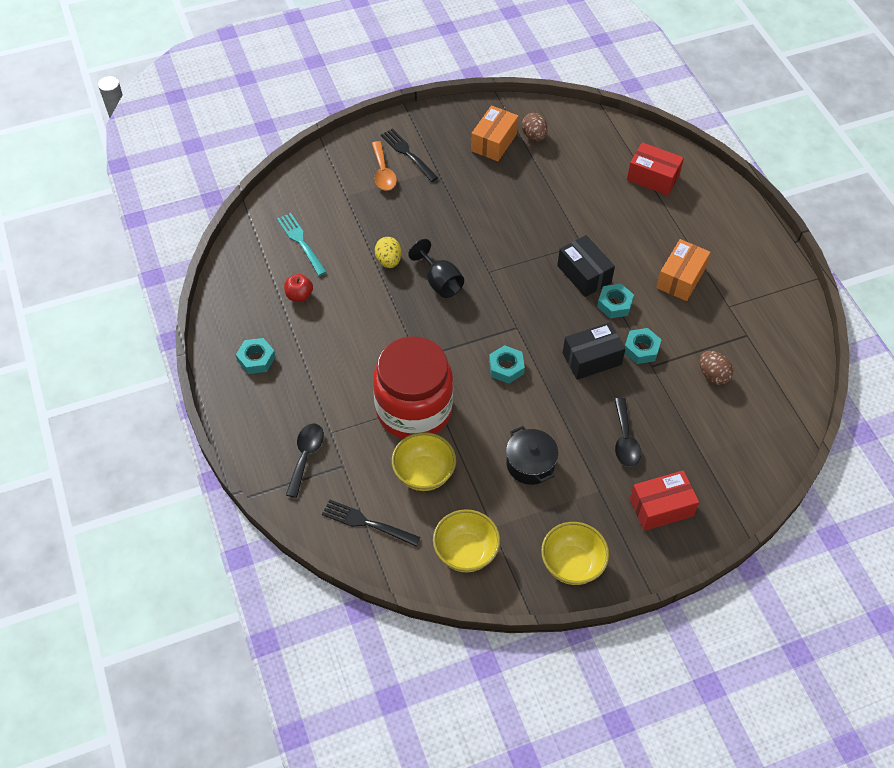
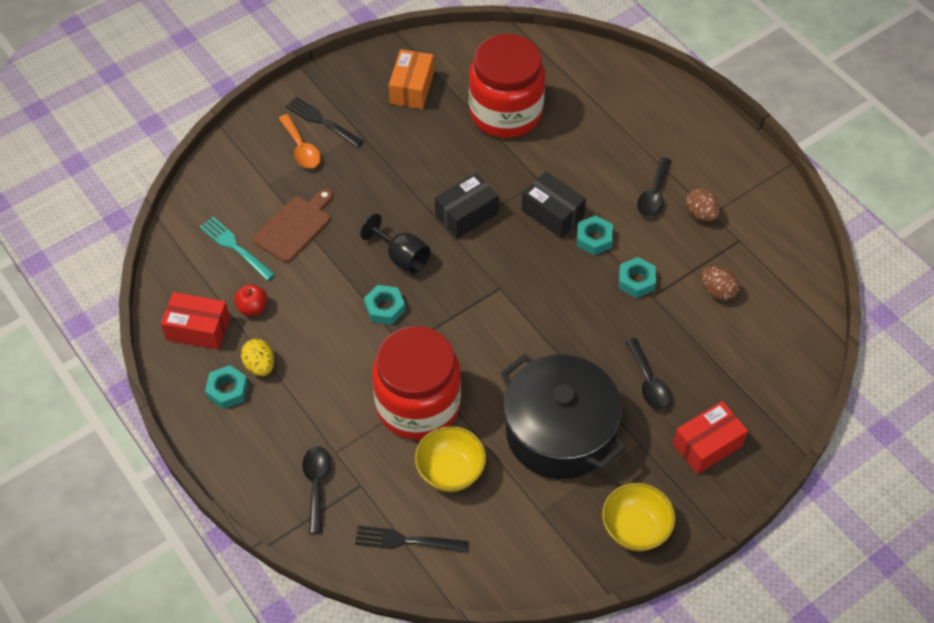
camera: 15 degrees left, 0 degrees up
(356, 236) = (295, 226): none -> brown cutting board
(388, 261) = (339, 246): yellow egg -> yellow egg (260, 365)
(465, 552) = (521, 545): yellow bowl -> none
(506, 367) = (502, 334): turquoise nut -> turquoise nut (385, 308)
(530, 464) = (559, 433): black pot -> black pot, size x2.03
(534, 136) = (453, 72): brown egg -> brown egg (700, 214)
(569, 179) = (505, 112): none -> red jar
(591, 359) = (588, 303): black box -> black box (466, 214)
(653, 177) = (592, 92): red box -> red box (198, 329)
(680, 278) = (654, 195): orange box -> black spoon

